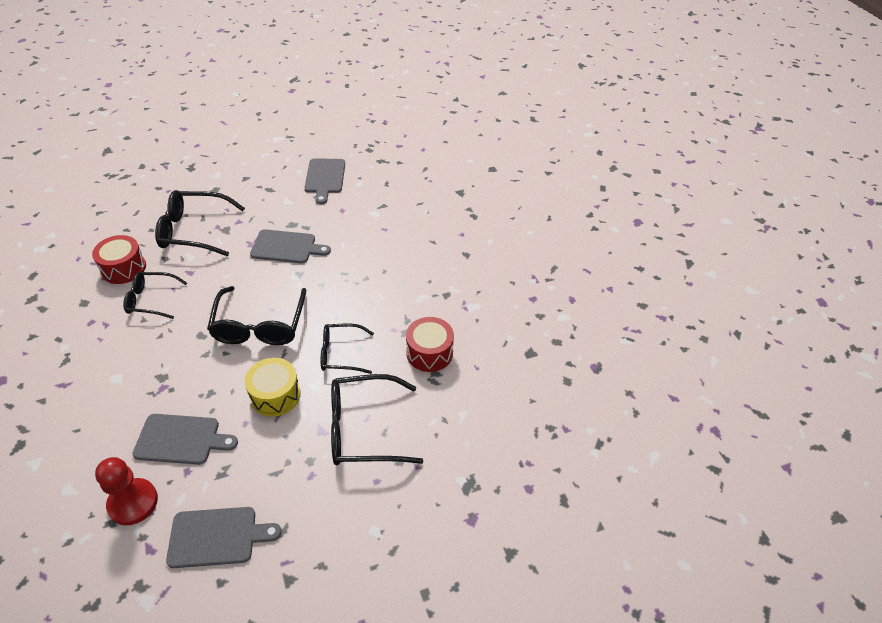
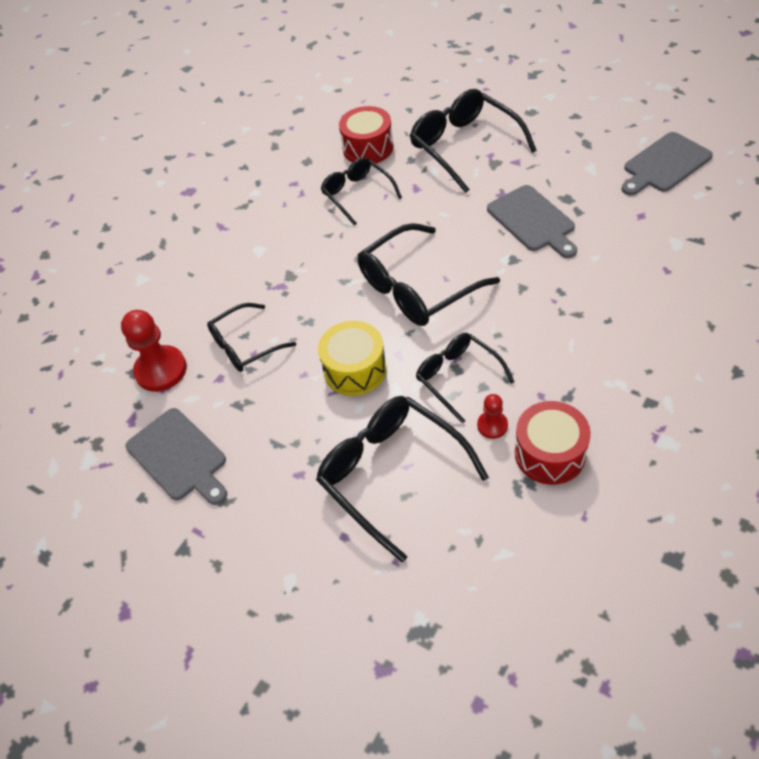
camera: 60 degrees right, 5 degrees up
(181, 439) = (244, 345): grey cutting board -> black glasses
(387, 362) = (492, 425): none -> red pawn

